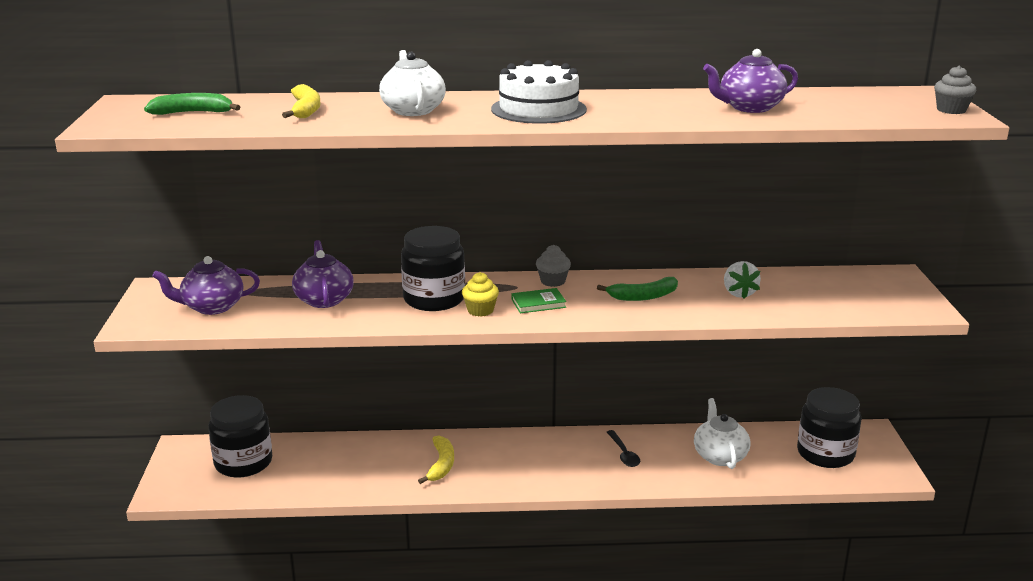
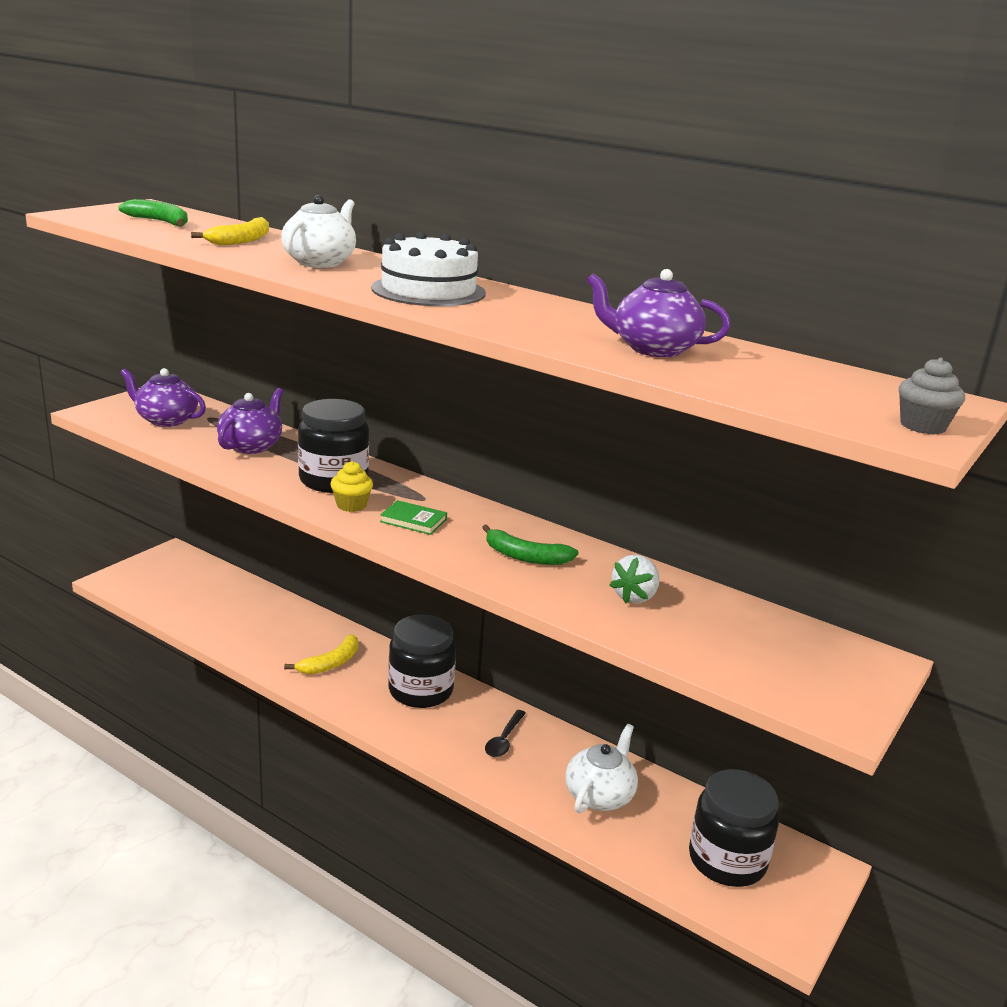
camera: 35 degrees right, 0 degrees up
(243, 463) = (194, 585): black jar -> black jar (420, 690)
(553, 281) = (466, 508): grey cupcake -> none

